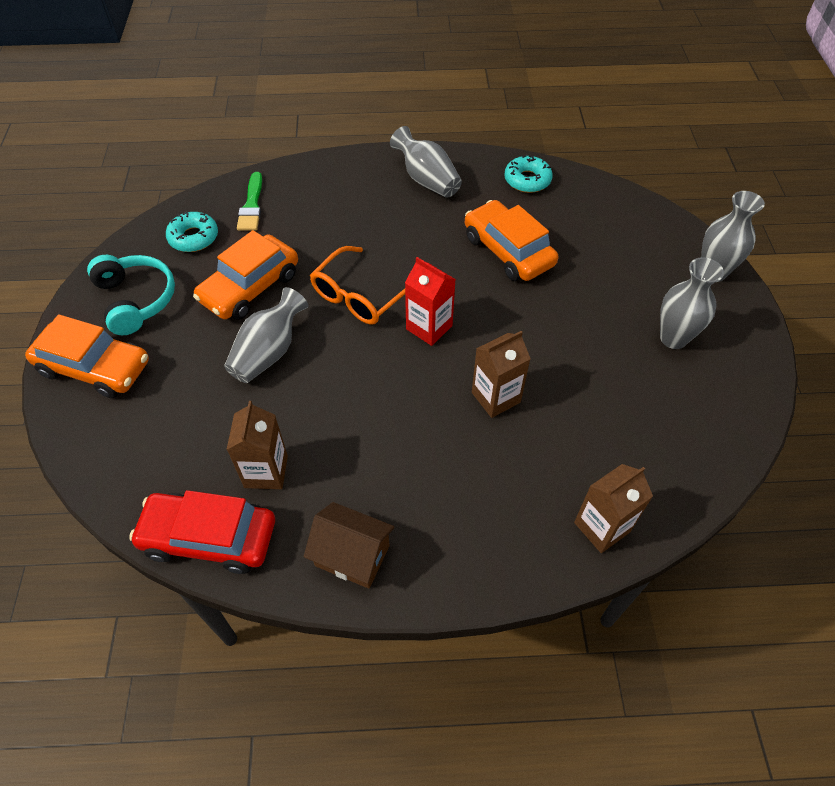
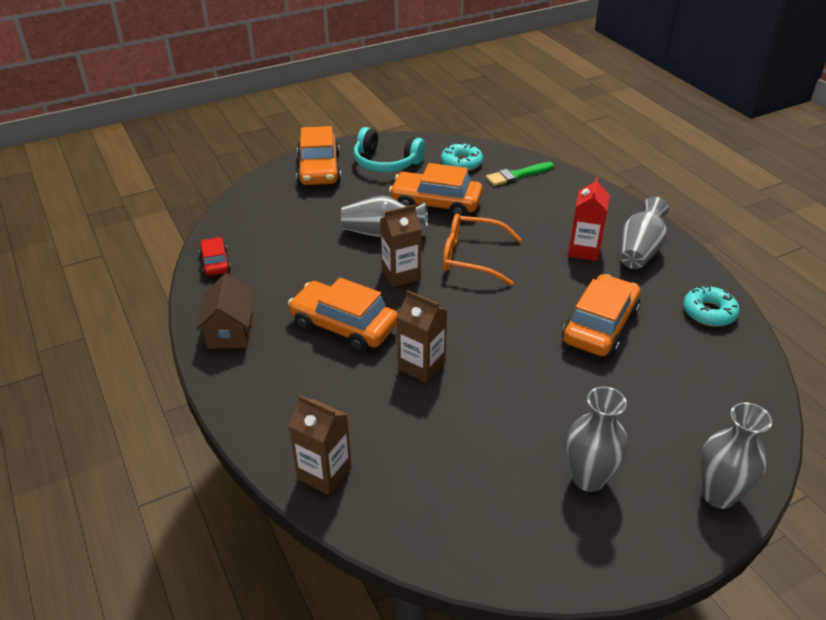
camera: 65 degrees right, 15 degrees down
(136, 300) = (386, 163): turquoise headphones -> turquoise headphones turned 75 degrees clockwise
(209, 538) = (215, 263): red car -> red car, size x0.55
(266, 471) = (279, 268): brown carton -> brown carton (401, 275)
(403, 441) = (344, 326): none -> orange car
(429, 327) = (468, 305): red carton -> red carton (584, 250)

